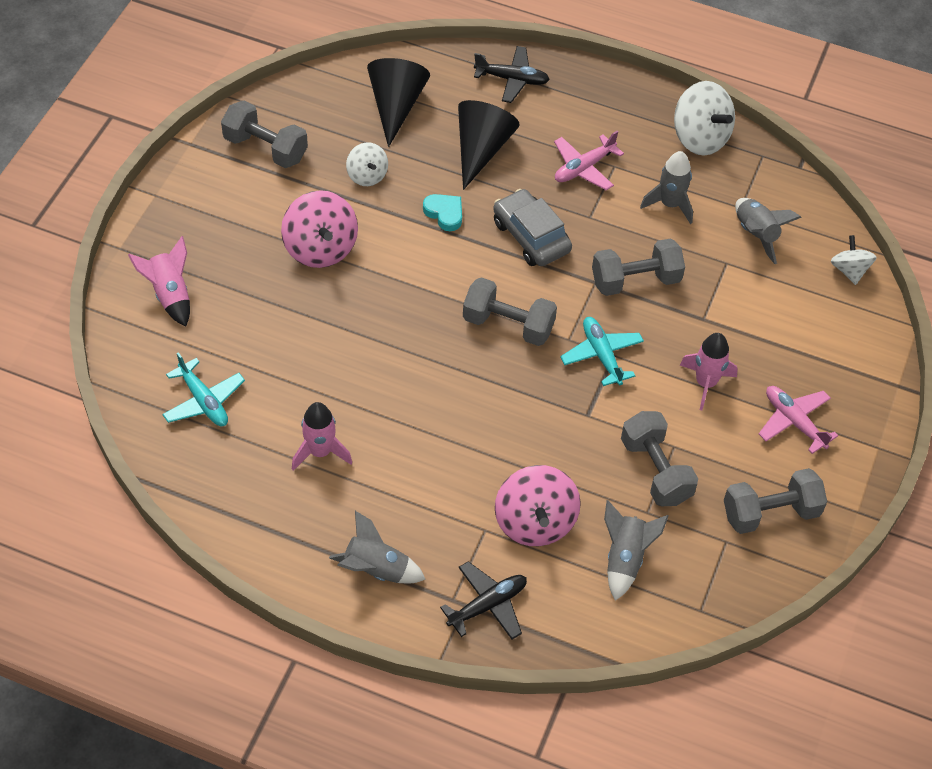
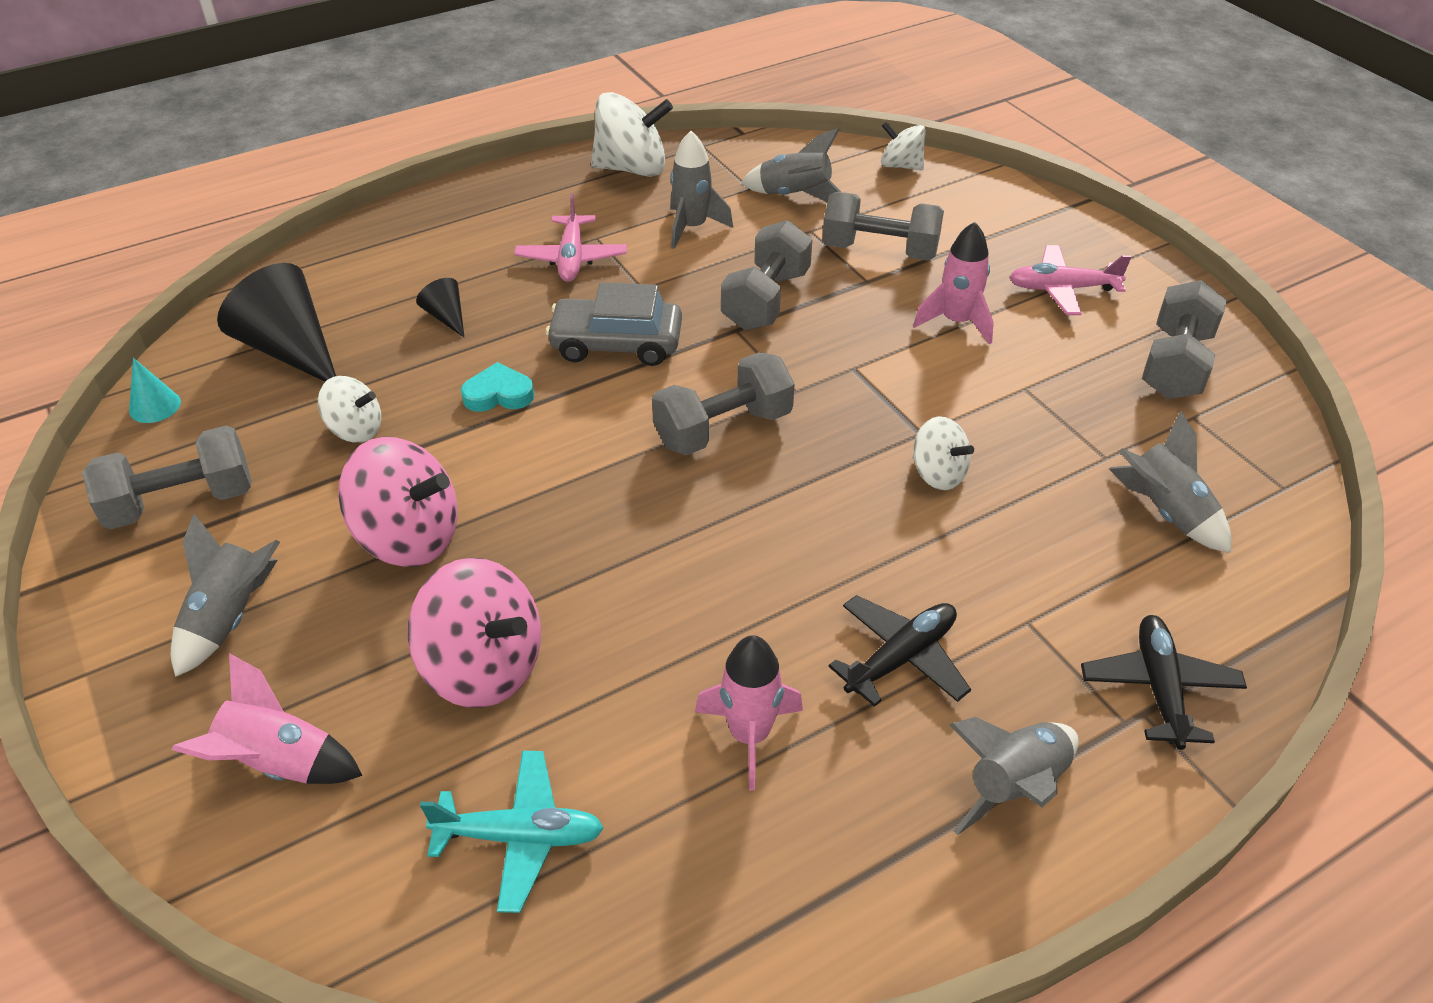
camera: 50 degrees left, 10 degrees down
(222, 220) = (230, 618): none -> grey rocket
(311, 87) = (155, 406): none -> turquoise cone
(481, 149) = (446, 317): black cone -> black cone, size x0.48
(512, 79) = (385, 245): black plane -> black plane (901, 658)
(535, 522) = (1050, 565): pink spinning top -> pink spinning top (484, 667)
(560, 439) = (938, 474): none -> white spinning top
(601, 355) = (844, 377): turquoise plane -> none
(655, 471) = (1049, 420): grey dumbbell -> grey dumbbell (879, 251)

